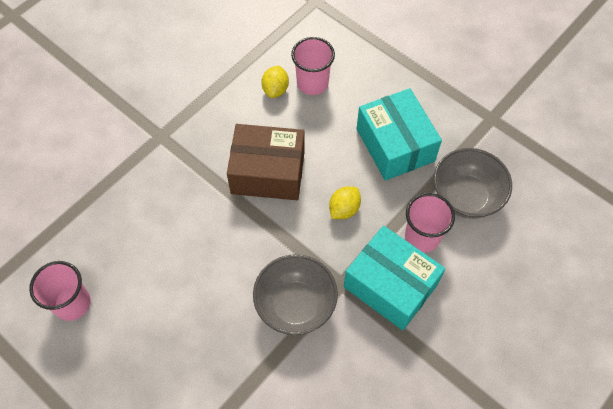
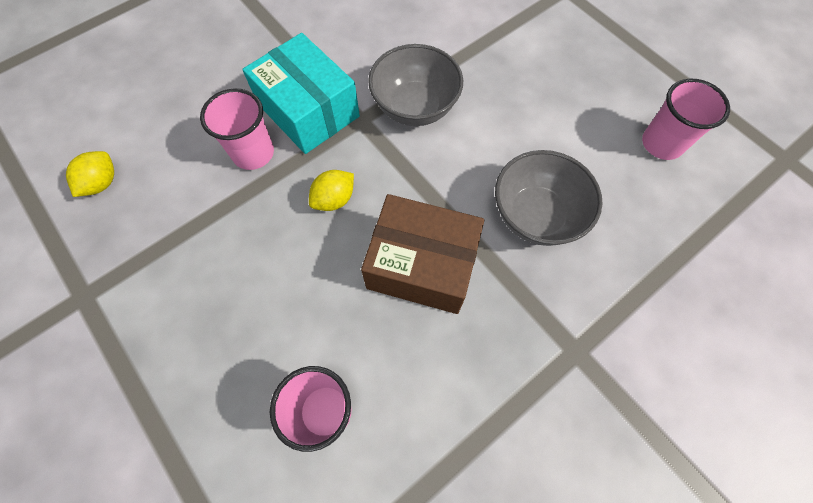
camera: 170 degrees left, 5 degrees up
(275, 89) = (388, 409): yellow lemon -> yellow lemon (102, 183)
(395, 145) = (237, 277): turquoise box -> none
(466, 197) = (179, 191): grey bowl -> grey bowl (536, 215)

